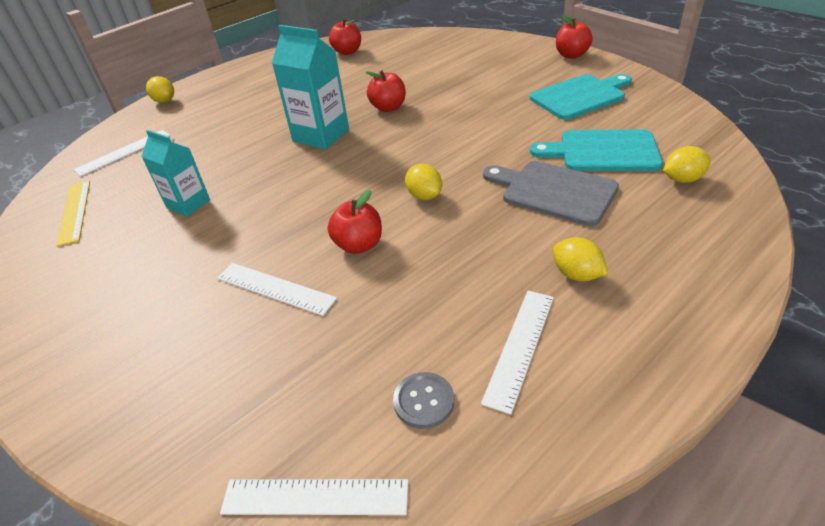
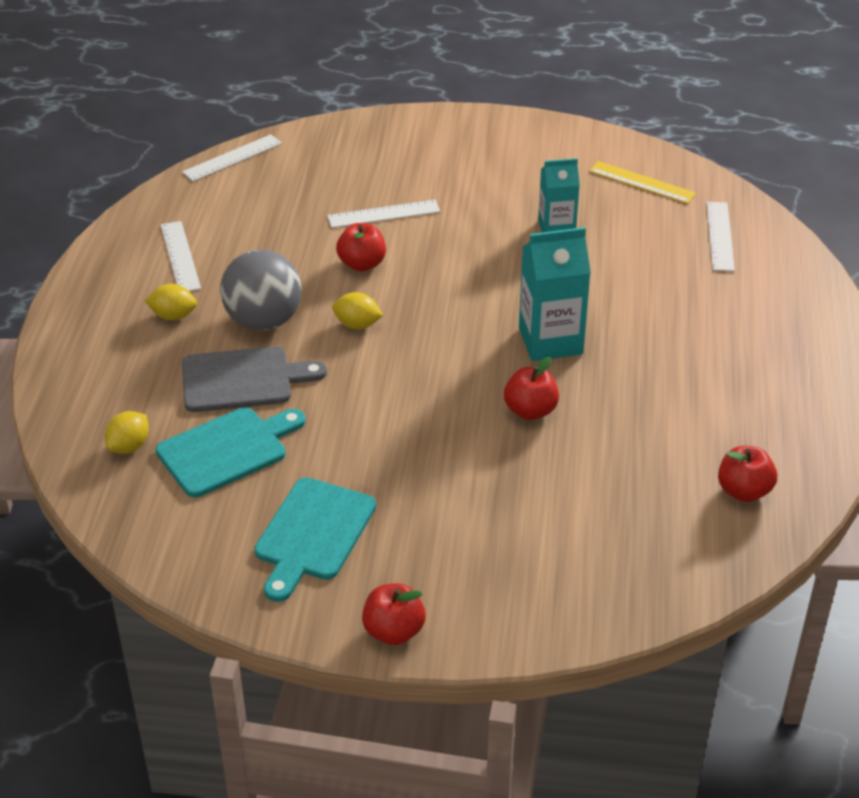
camera: 135 degrees right, 0 degrees up
(165, 101) = (819, 302): yellow lemon -> none
(424, 401) = (215, 209): grey button -> none
(495, 231) = (263, 321): none -> grey ball

